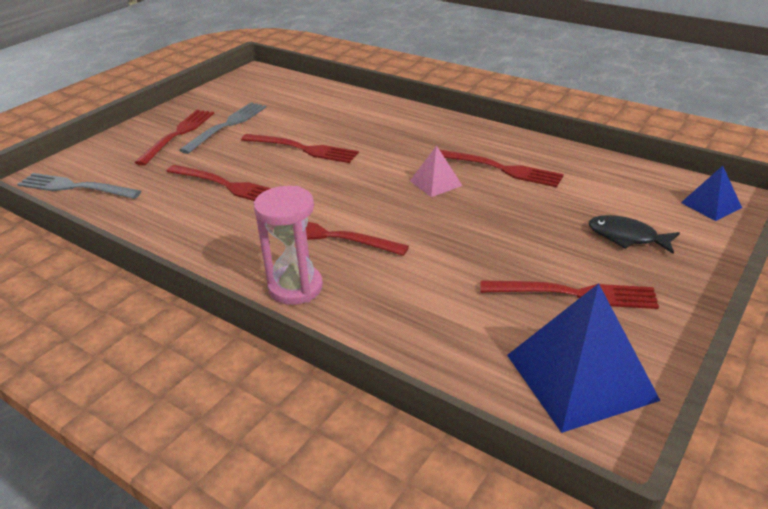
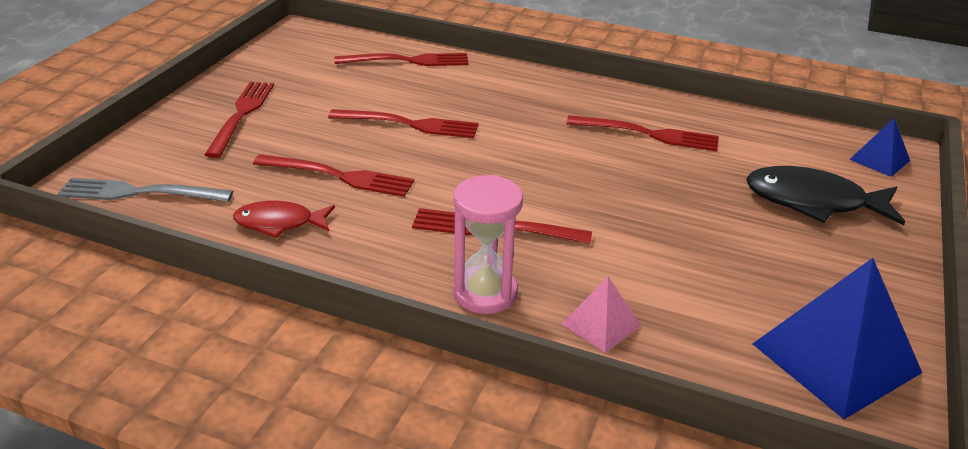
camera: 15 degrees left, 0 degrees up
(164, 218) = (279, 223): none -> red fish
(227, 125) = (299, 100): grey fork -> none
(436, 183) = (584, 155): pink pyramid -> pink pyramid (601, 324)
(575, 294) = (790, 269): red fork -> red fork (408, 61)
(627, 237) = (813, 202): black fish -> black fish, size x1.60

